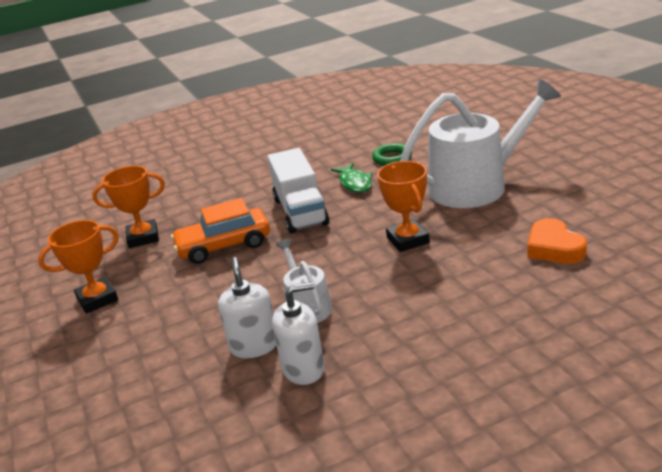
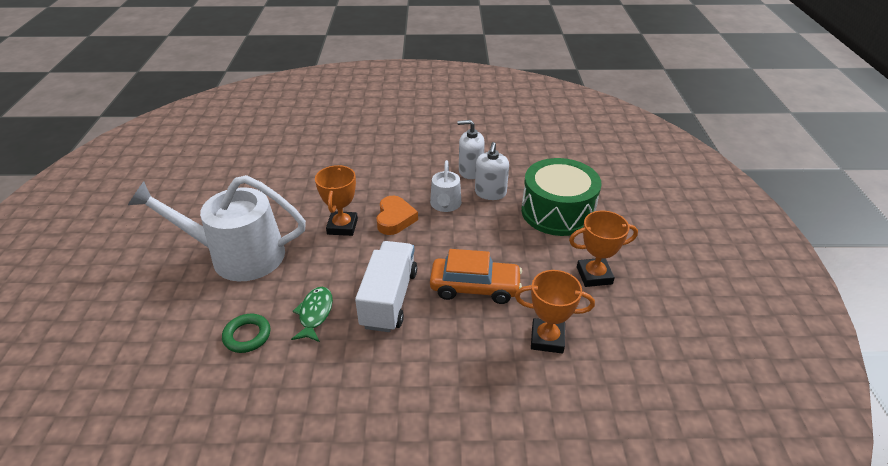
camera: 160 degrees left, 10 degrees up
(148, 356) = (557, 212): none -> green drum
(554, 248) = (275, 182): orange heart -> orange heart (395, 219)

